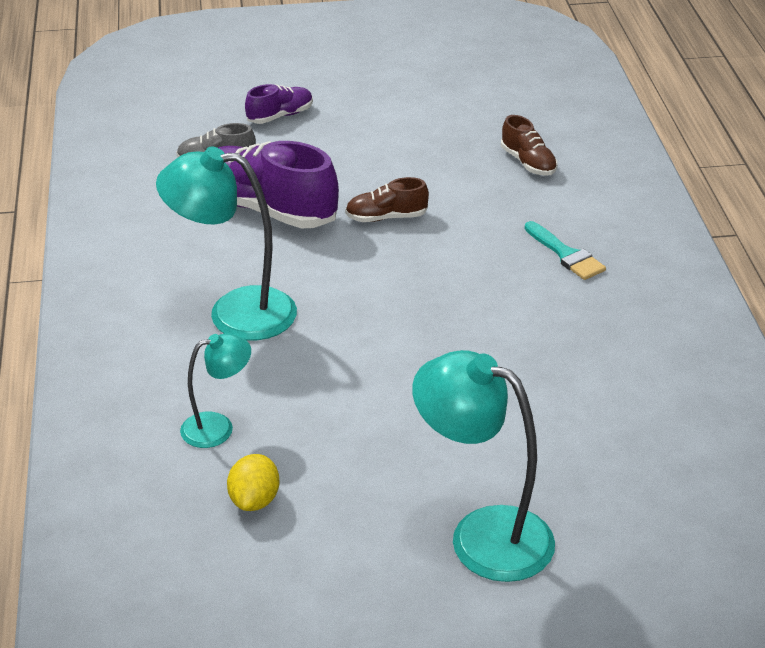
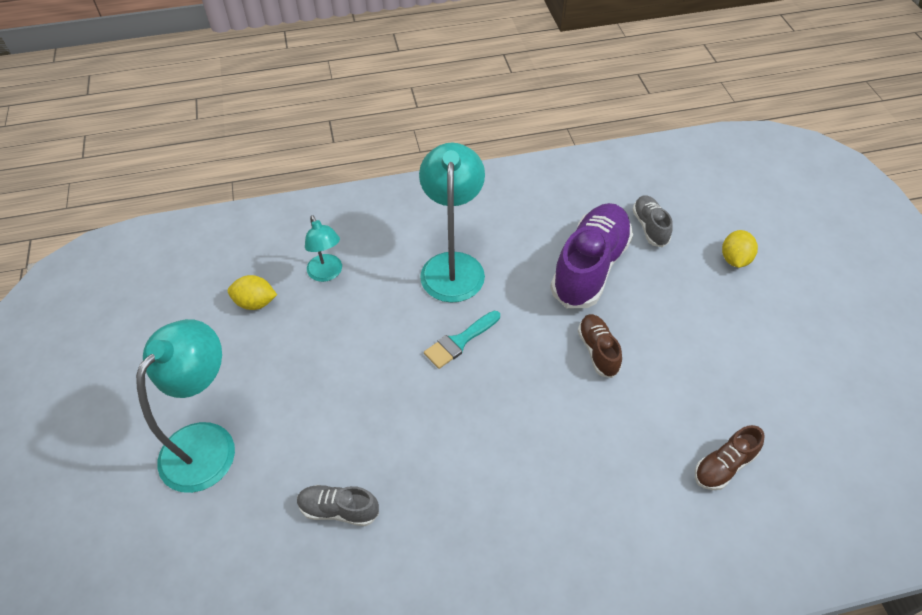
camera: 85 degrees right, 15 degrees up
(280, 116) = (734, 259): purple shoe -> yellow lemon
(566, 254) = (570, 503): turquoise brush -> turquoise brush (459, 341)
(575, 415) = (338, 509): none -> grey shoe

